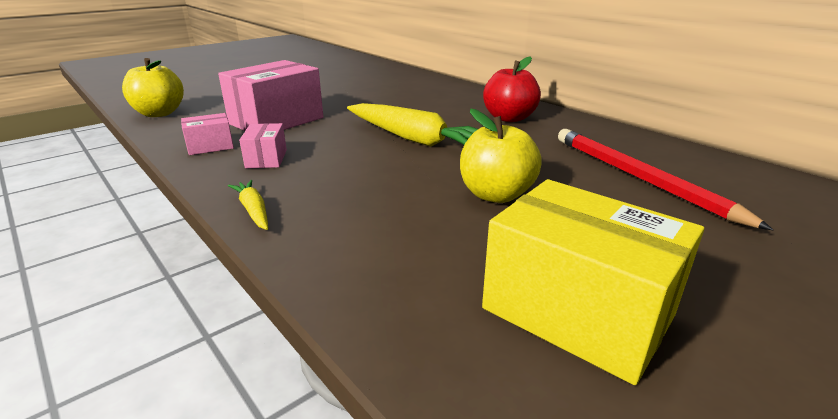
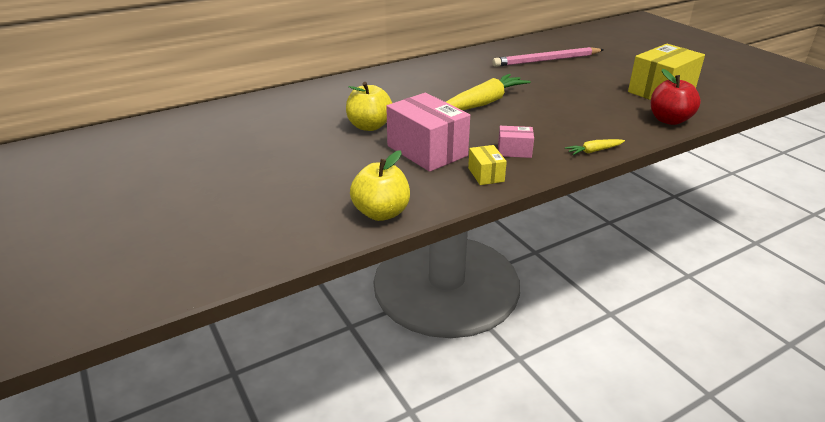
camera: 80 degrees left, 5 degrees up
(210, 146) = (486, 174): pink box -> yellow box
(496, 194) = (567, 91): yellow apple -> yellow apple (369, 126)
(509, 118) = (446, 73): red apple -> red apple (669, 120)
(639, 178) = (547, 60): red pencil -> pink pencil

